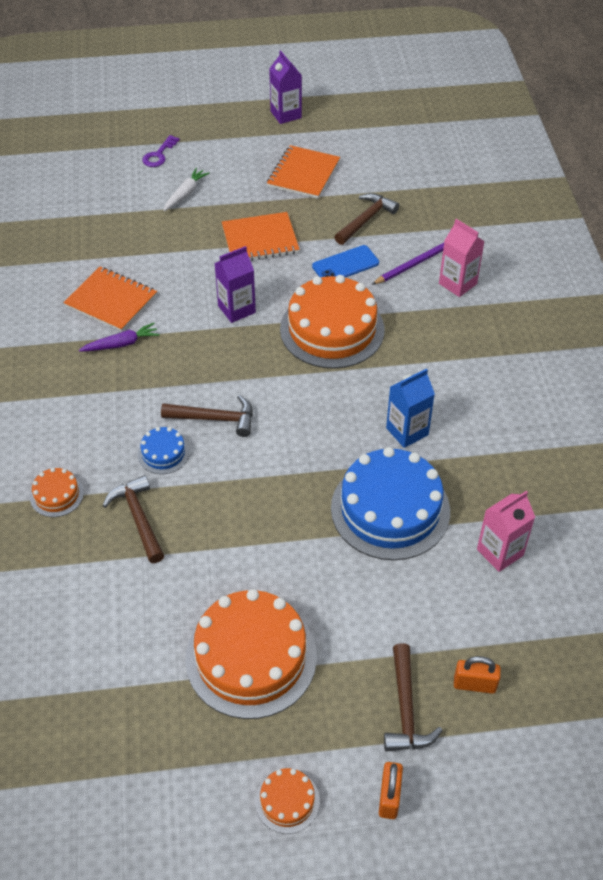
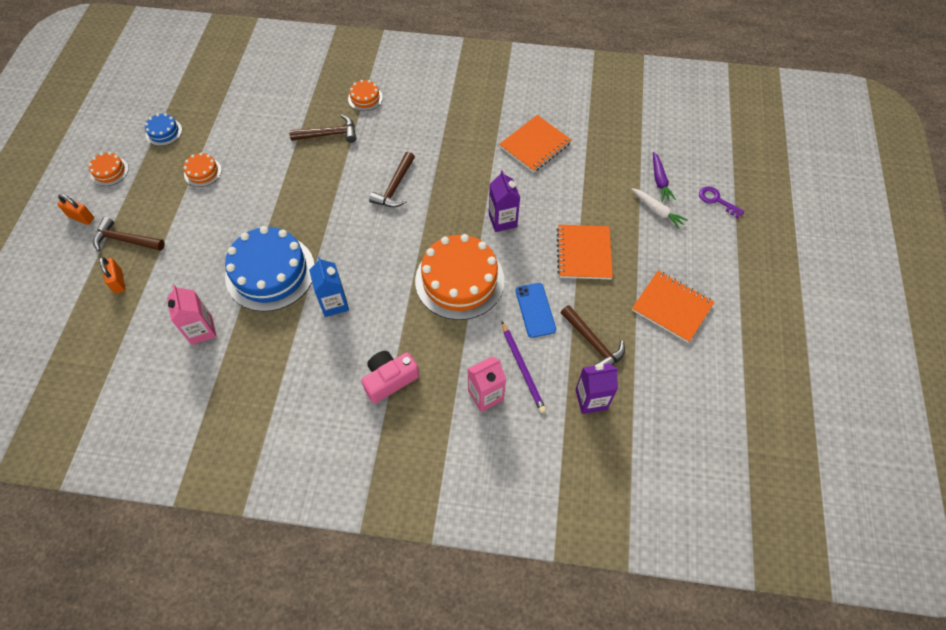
camera: 105 degrees right, 10 degrees up
(121, 344) = (487, 145): purple carrot -> purple carrot (659, 181)
(163, 453) = (376, 154): blue cake -> blue cake (164, 132)
(251, 657) = (202, 172): orange cake -> orange cake, size x0.45
(286, 114) = (773, 314): purple carton -> purple carton (591, 399)
(474, 684) = (118, 281): orange padlock -> orange padlock turned 45 degrees counterclockwise
(476, 359) = (389, 379): none -> pink camera

